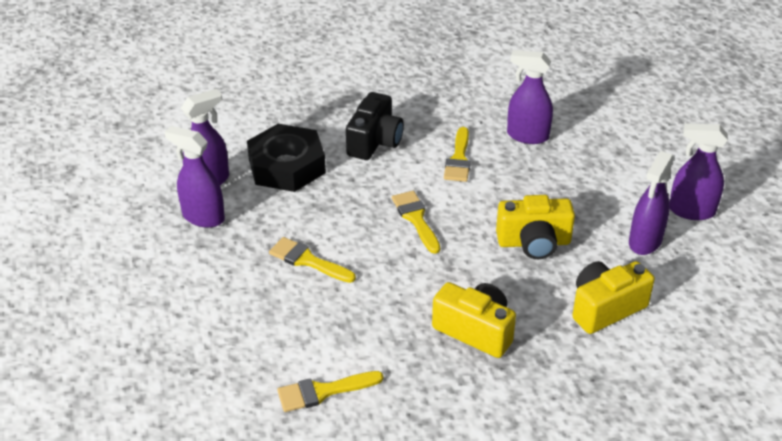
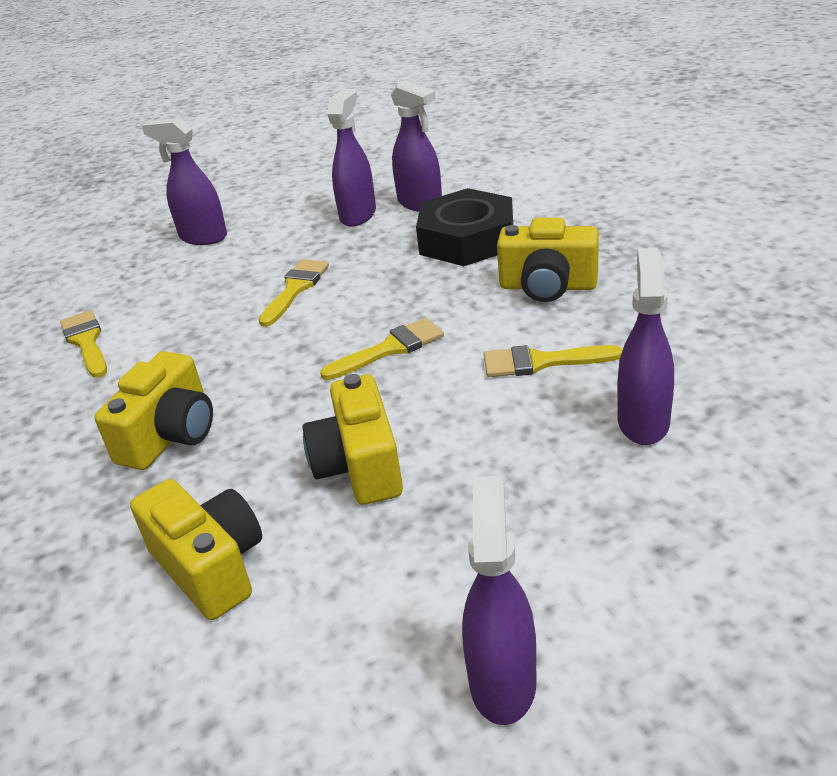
camera: 85 degrees right, 5 degrees down
(375, 142) = (547, 286): black camera -> yellow camera
(645, 242) = (387, 608): purple spray bottle -> purple spray bottle (203, 237)

